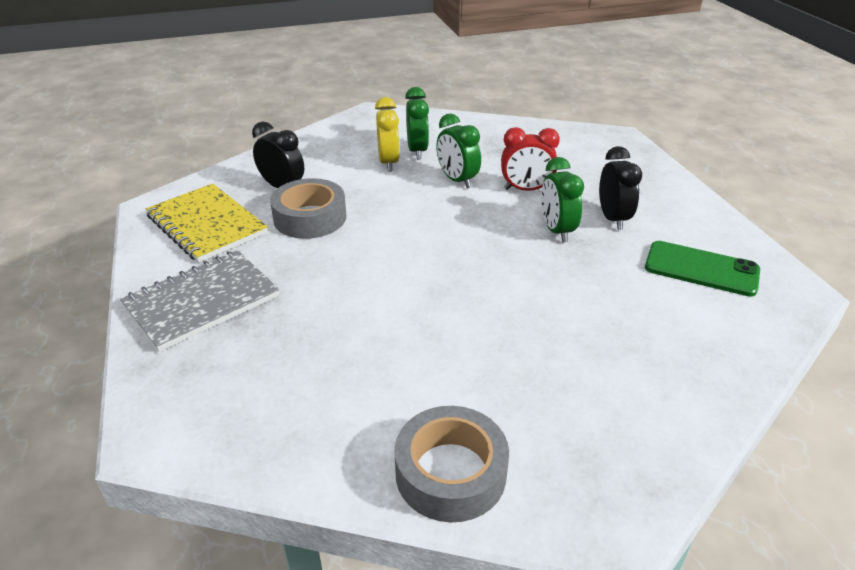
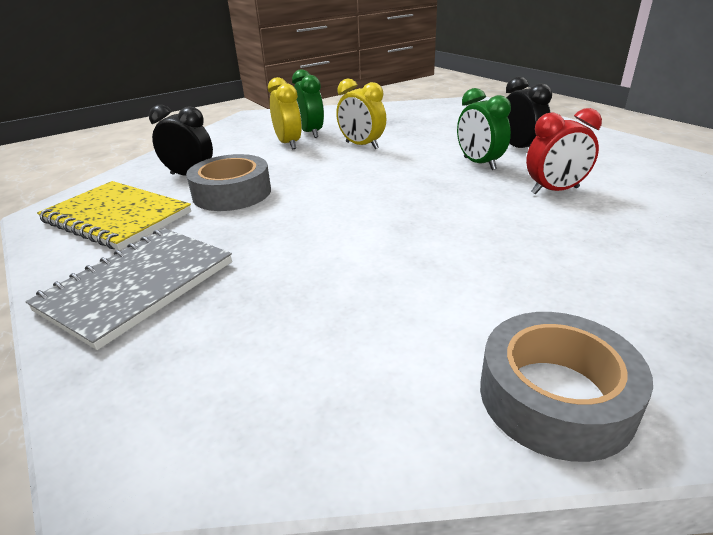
camera: 15 degrees left, 5 degrees down
(457, 180) = (361, 145): green clock -> yellow clock
(526, 189) = (428, 142): red clock -> red clock (555, 191)
(701, 269) = (625, 167): green phone -> none

